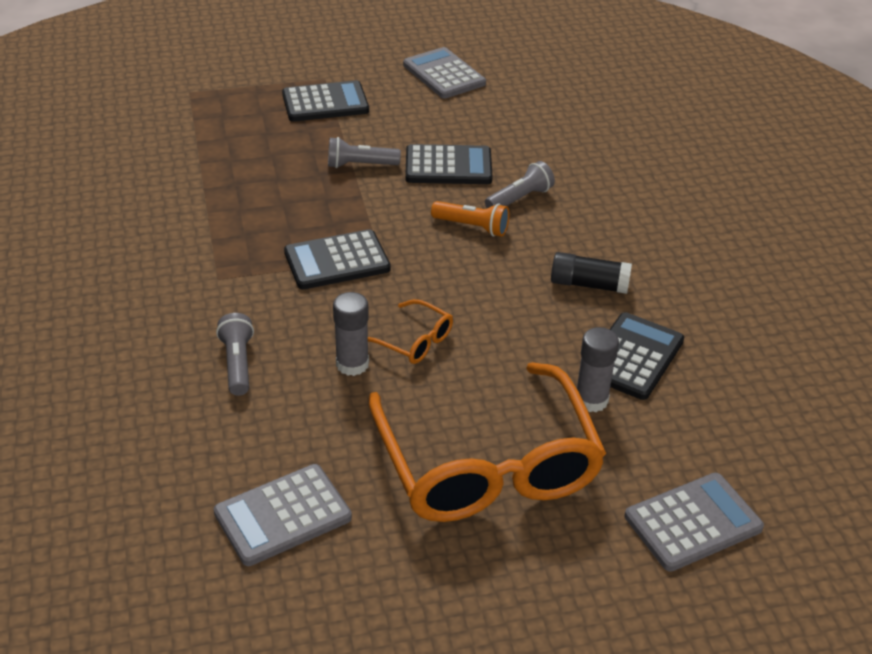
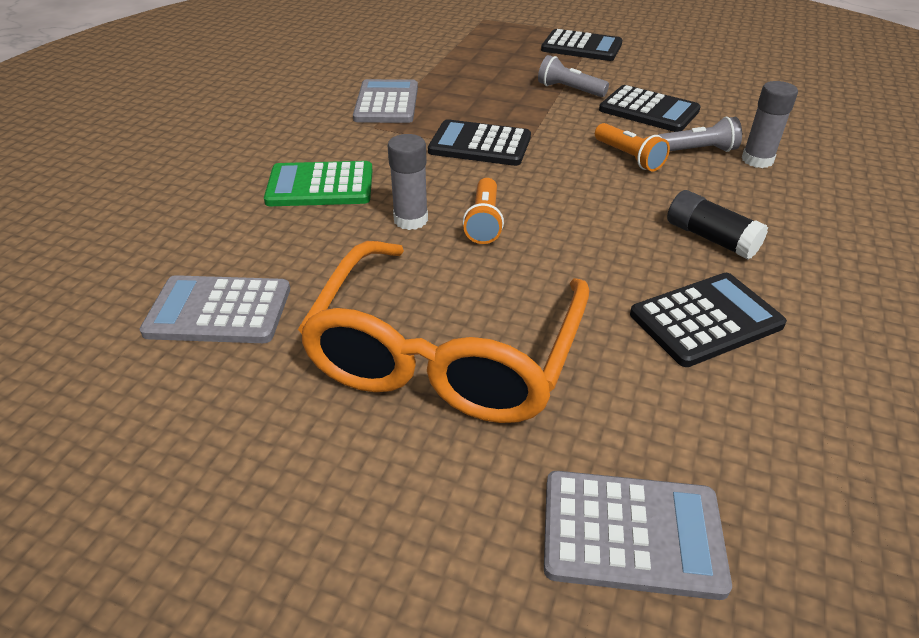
camera: 35 degrees right, 0 degrees up
(237, 363) = (320, 186): grey flashlight -> green calculator
(413, 341) = (484, 222): orange glasses -> orange flashlight
(444, 74) = (705, 52): grey calculator -> grey calculator (386, 103)
(591, 400) = (618, 341): grey glue stick -> grey glue stick (757, 160)

